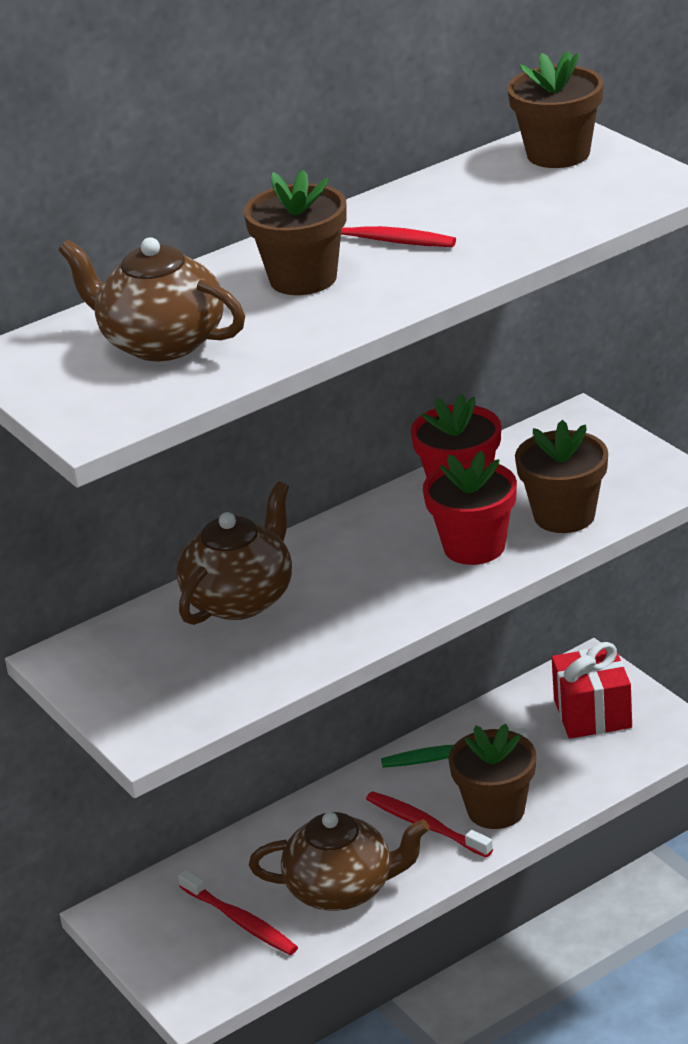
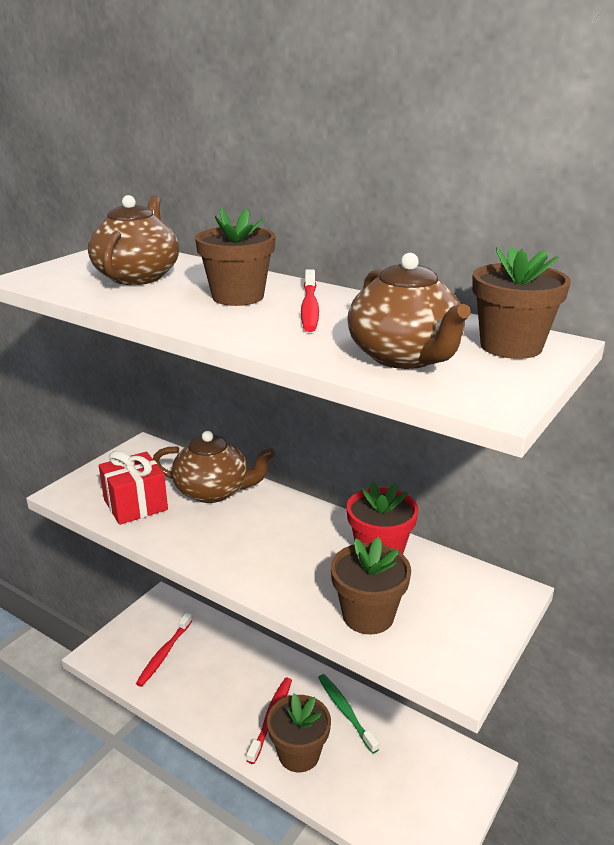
camera: 65 degrees right, 5 degrees down
(342, 889) = (200, 693): brown teapot -> brown teapot (405, 357)
(474, 547) = (306, 576): red flower pot -> none
(592, 713) = (427, 786): red gift -> red gift (135, 505)

